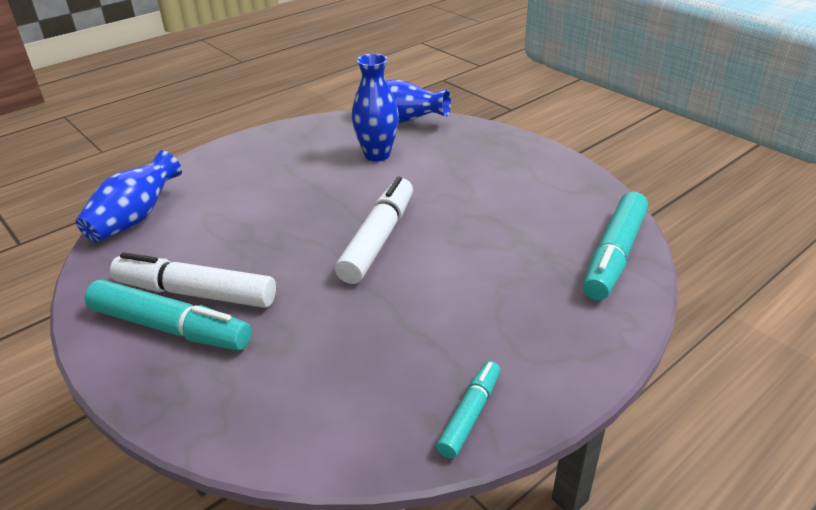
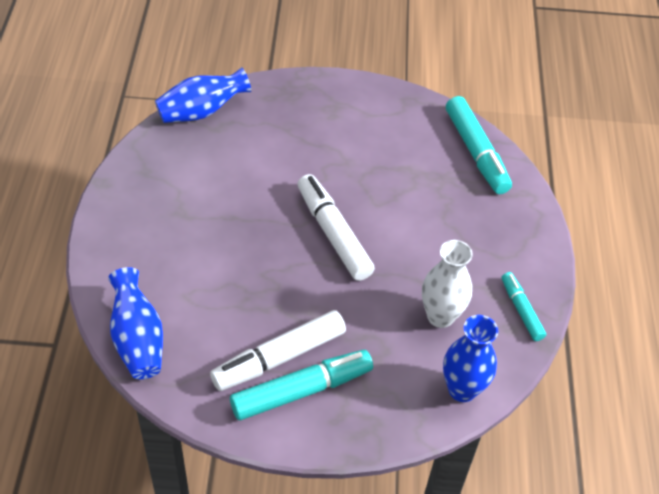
camera: 50 degrees left, 15 degrees up
(375, 359) = (440, 316): none -> white vase
(377, 155) = (232, 159): blue vase -> blue vase (462, 389)

